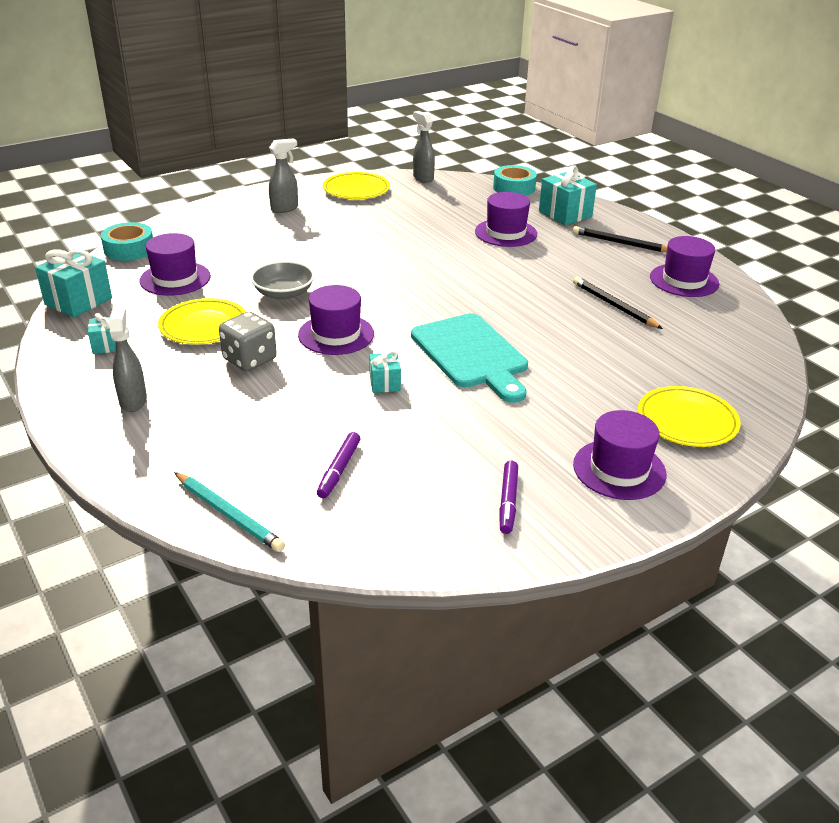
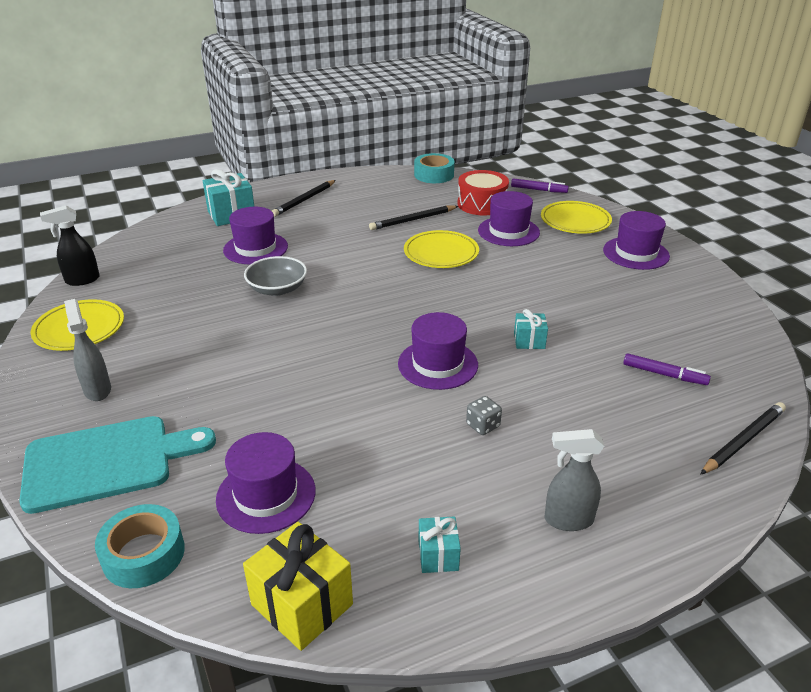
camera: 80 degrees left, 0 degrees up
(78, 301) = (302, 604): turquoise gift -> yellow gift
(204, 326) = (402, 463): yellow plate -> yellow plate (441, 253)
(228, 514) = (743, 440): turquoise pencil -> black pencil
(250, 360) = (483, 425): grey dice -> grey dice, size x0.56
(283, 293) = (338, 397): grey bowl -> grey bowl (277, 289)
(423, 178) = (82, 280): grey spray bottle -> black spray bottle
(471, 354) = (483, 292): turquoise cutting board -> turquoise cutting board (107, 462)
(508, 502) = (684, 300): purple marker -> purple marker (538, 190)
(514, 188) = (152, 231): turquoise tape -> turquoise tape (434, 175)
(684, 280) = (379, 188): purple hat -> purple hat (508, 231)
(688, 348) = (482, 204): none -> red drum

